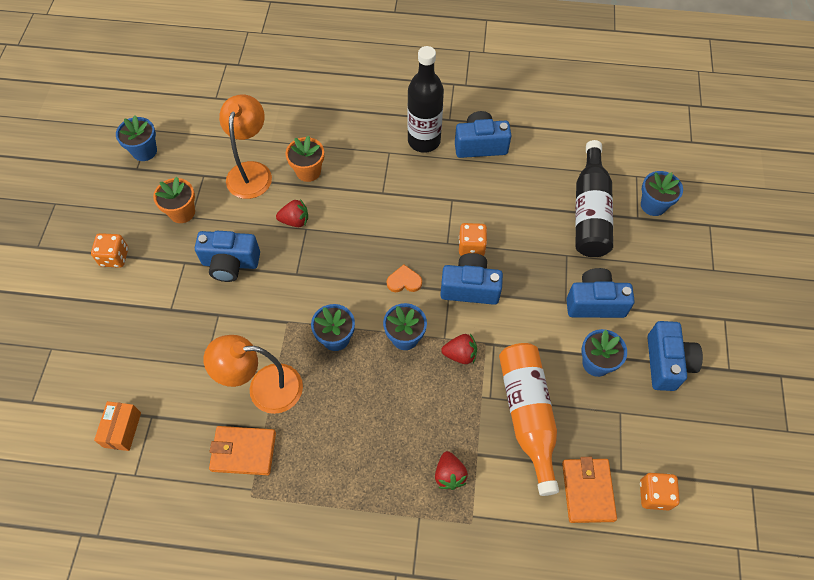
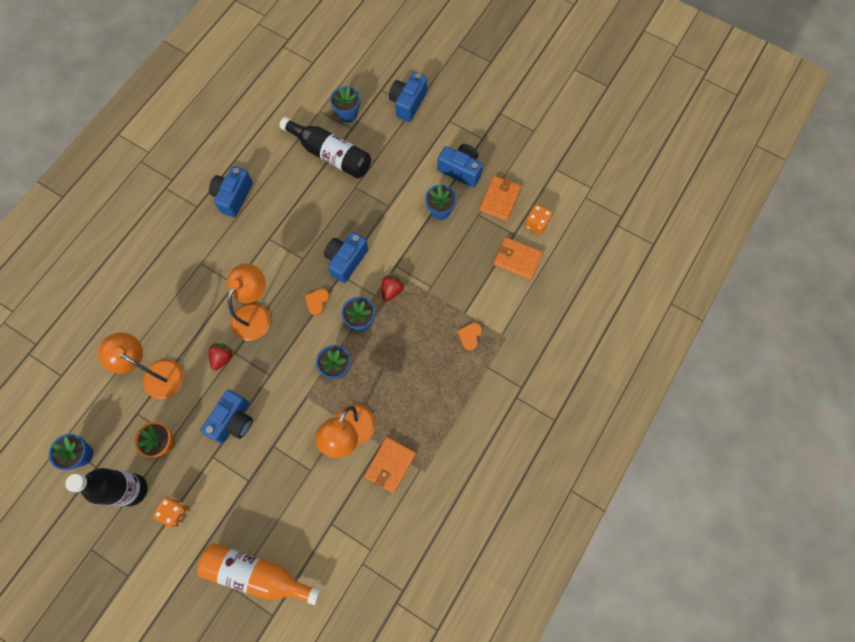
camera: 65 degrees left, 10 degrees up
(122, 430) = (331, 549): orange box -> none
(308, 171) = (182, 330): orange flower pot -> none
(359, 227) = (255, 314): none -> orange lamp
(424, 141) = (205, 233): black bottle -> black bottle (132, 490)
(449, 475) = (470, 336): red strawberry -> orange heart
(471, 247) = (315, 244): orange dice -> none
(527, 415) = (454, 269): orange bottle -> orange bottle (257, 574)
(595, 303) = (399, 188): blue camera -> blue camera (408, 103)
(658, 430) = (500, 199): none -> orange wallet

